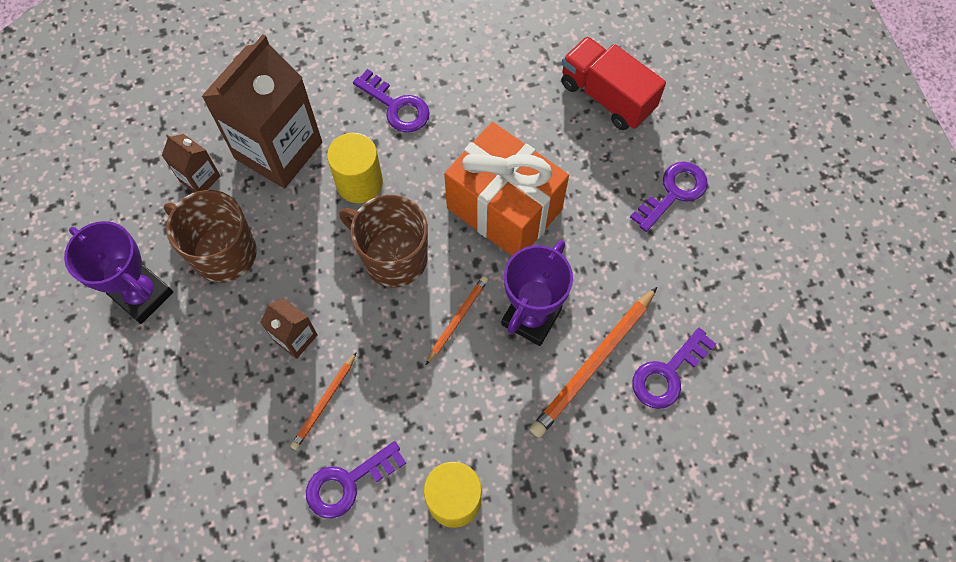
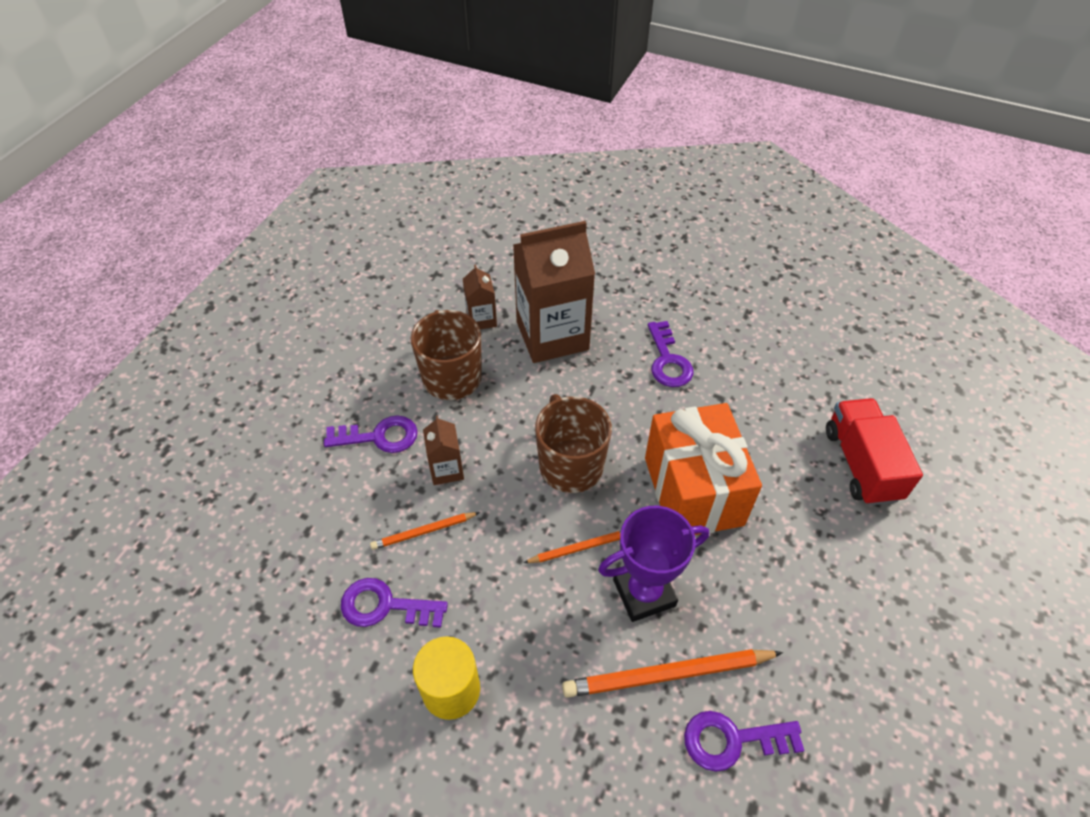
camera: 40 degrees right, 15 degrees down
(142, 295) = (374, 367): purple trophy -> none
(359, 182) = (592, 395): yellow cylinder -> none
(674, 193) = (866, 585): purple key -> purple key (379, 437)

